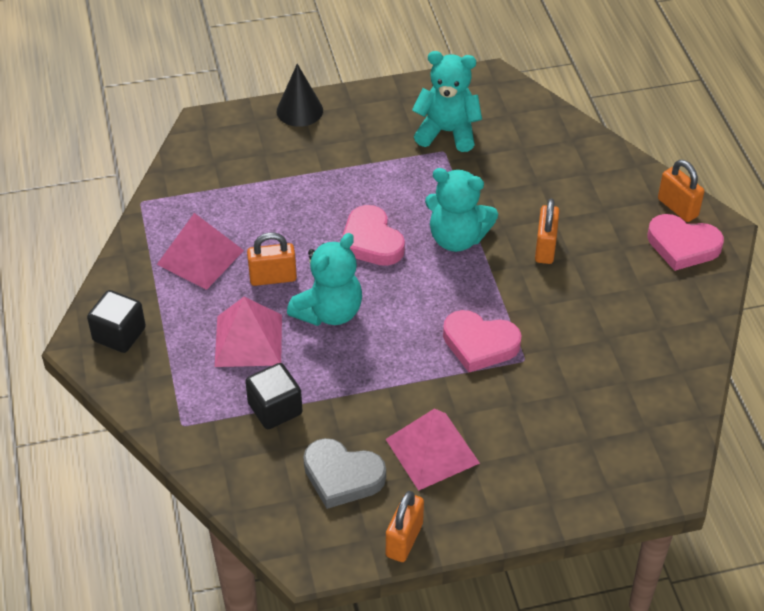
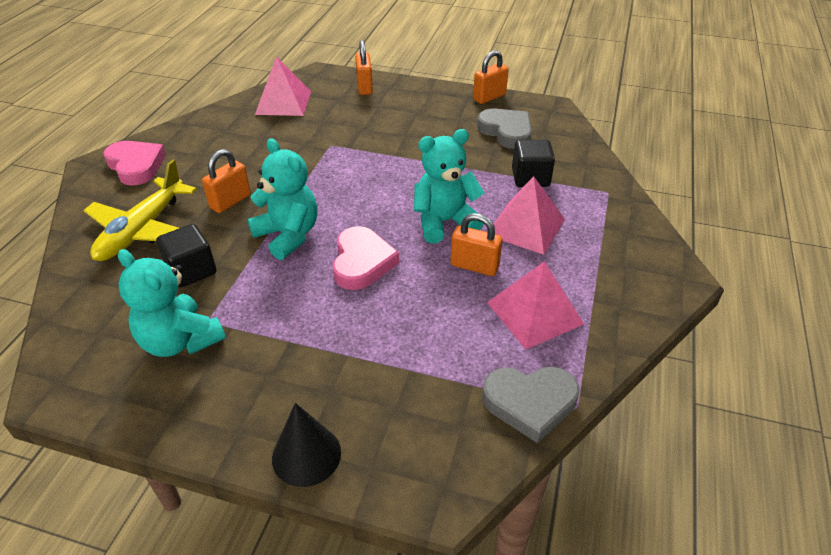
camera: 150 degrees left, 5 degrees down
(119, 334) = (643, 272): black cube -> black cube (191, 270)
(174, 192) = (530, 403): none -> grey heart
(432, 451) = (438, 124): pink pyramid -> pink pyramid (283, 102)
(479, 344) = (350, 163): pink heart -> none
(583, 190) = (142, 230): none -> yellow plane
(677, 208) = (97, 189): orange padlock -> orange padlock (364, 87)

